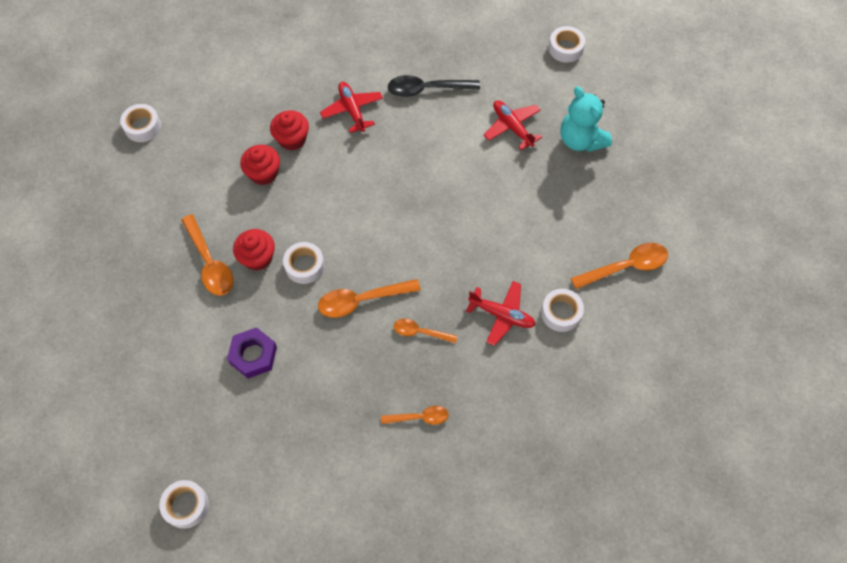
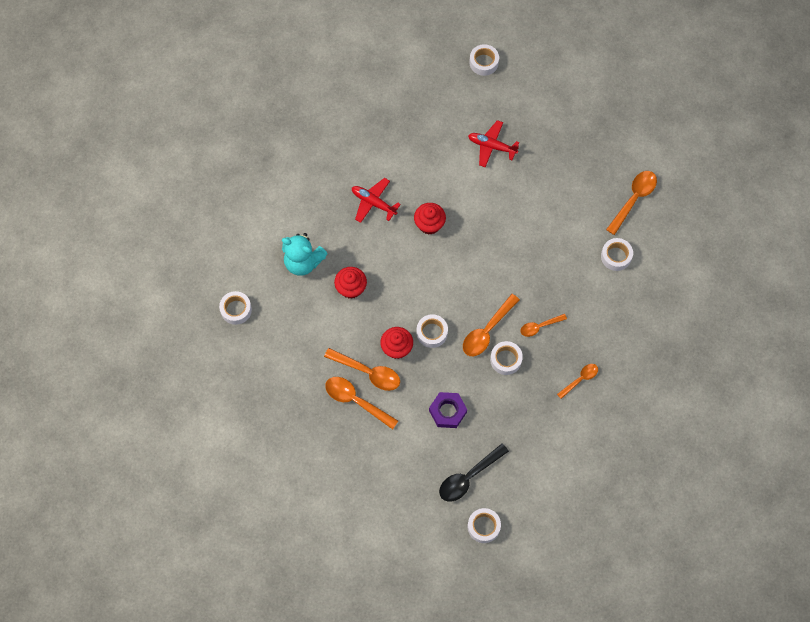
camera: 35 degrees left, 5 degrees up
(174, 282) = (356, 401): none -> orange spoon
(292, 139) = (349, 251): red cupcake -> red cupcake (429, 224)
(357, 342) = (505, 359): none -> white tape
(426, 89) = (412, 154): black spoon -> black spoon (468, 477)
(501, 315) = (581, 282): red plane -> none
(581, 140) = (543, 127): turquoise teddy bear -> turquoise teddy bear (303, 262)

